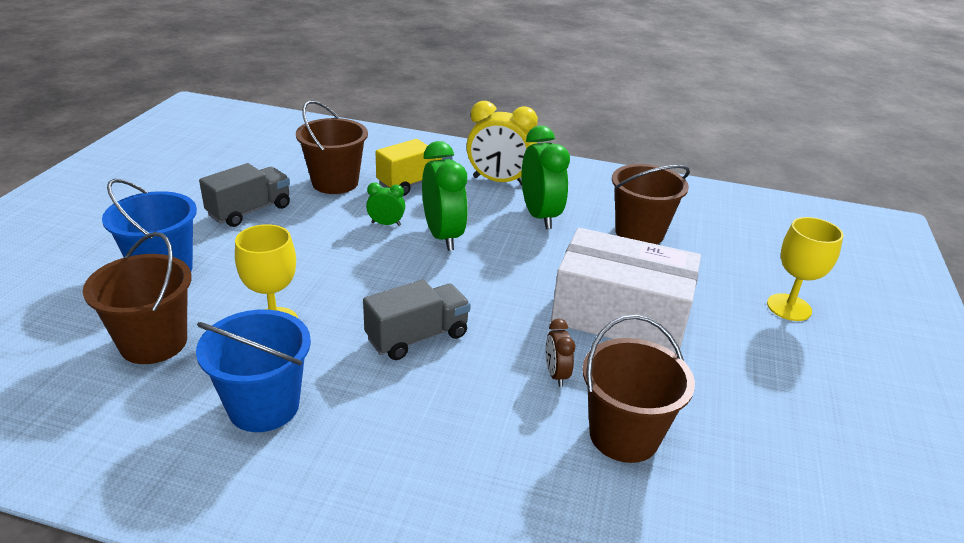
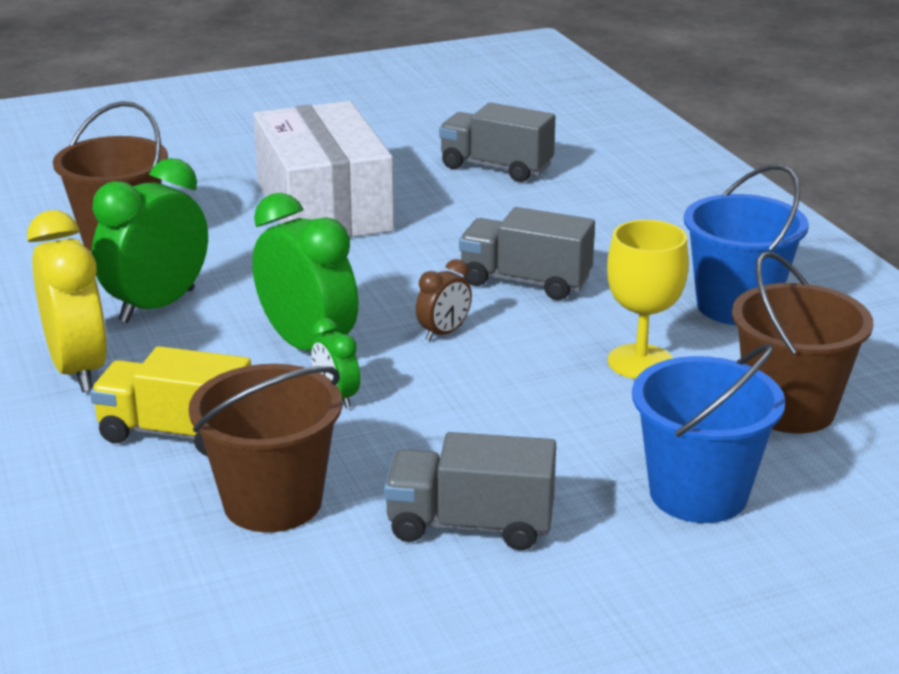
camera: 125 degrees left, 5 degrees down
(443, 236) = (308, 346): green clock -> green clock turned 105 degrees clockwise
(556, 374) = (467, 208): brown clock -> brown clock (444, 333)
(624, 435) = (496, 167): brown bucket -> grey truck
(789, 307) = (190, 146): yellow goblet -> none

